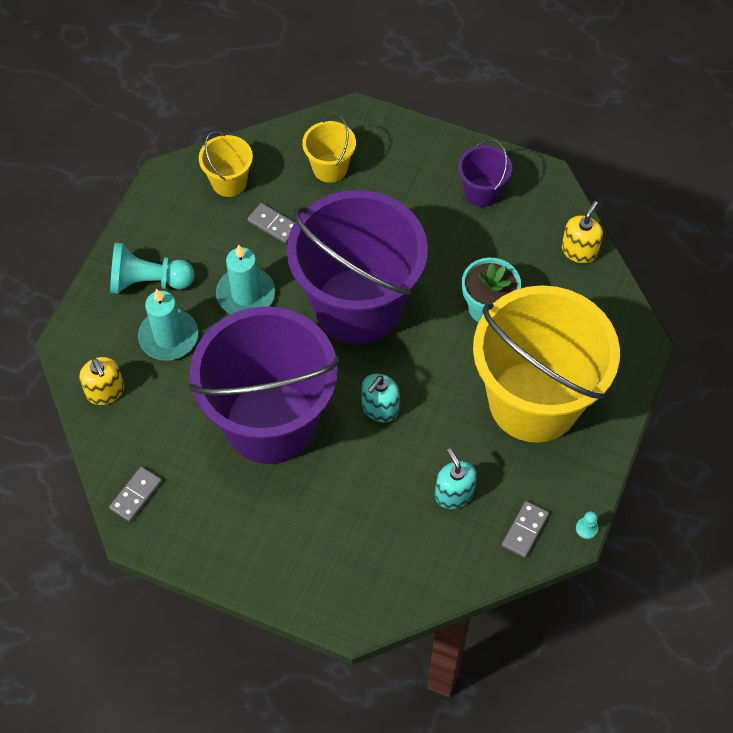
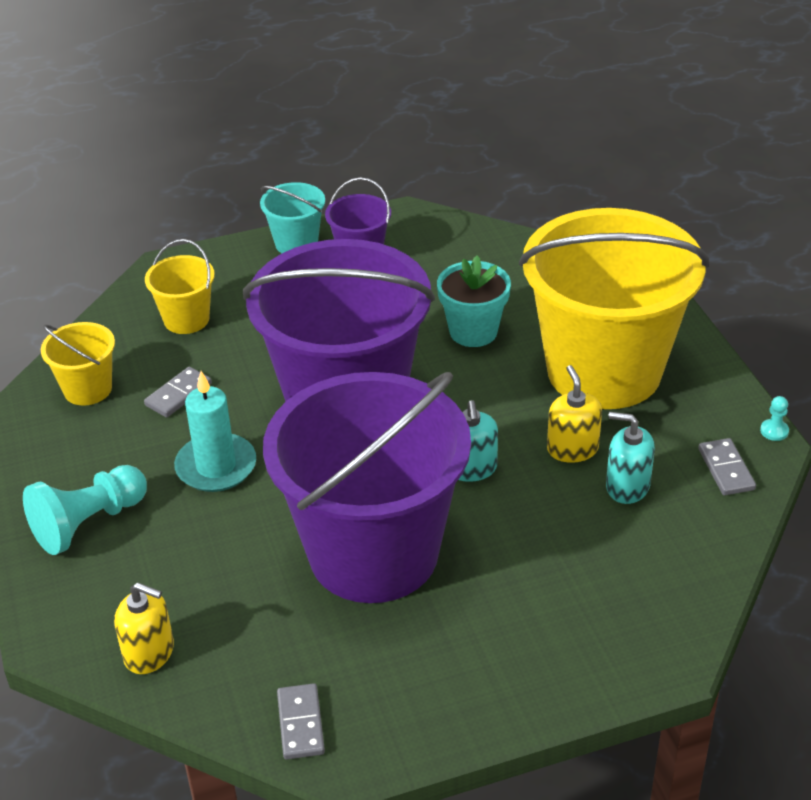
camera: 40 degrees left, 20 degrees down
(168, 337) = (170, 555): turquoise candle -> none
(273, 225) = (178, 394): grey domino -> grey domino turned 45 degrees counterclockwise
(453, 152) = (296, 243): none -> turquoise bucket
(579, 250) = (501, 246): yellow soap dispenser -> yellow soap dispenser (572, 449)

